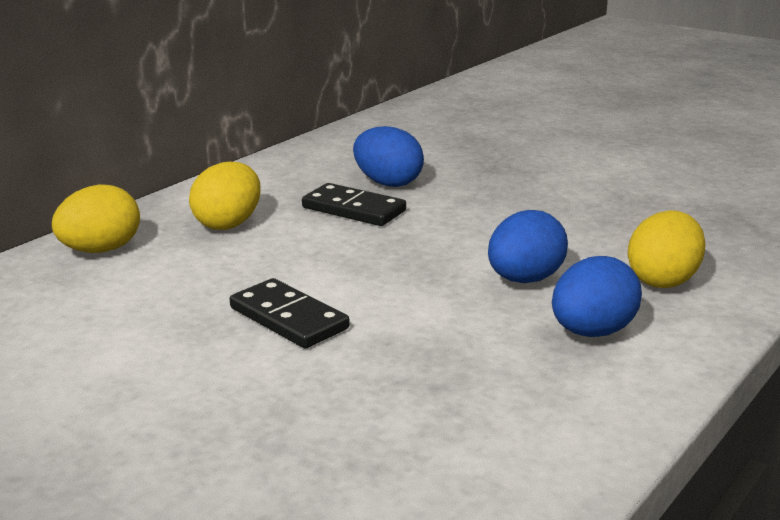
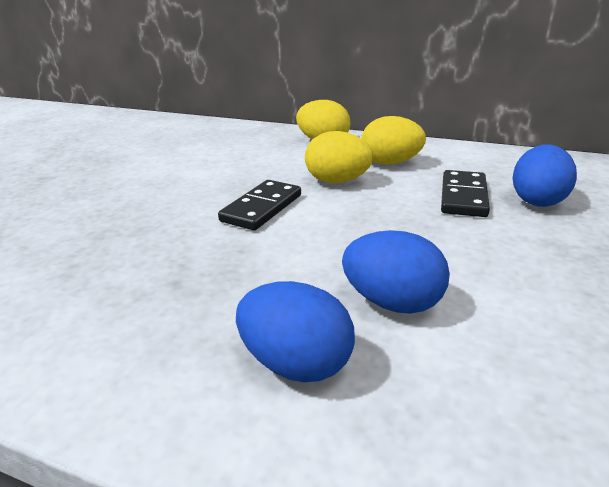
camera: 75 degrees right, 5 degrees up
(663, 280) = (474, 422): yellow egg -> yellow egg (337, 181)

